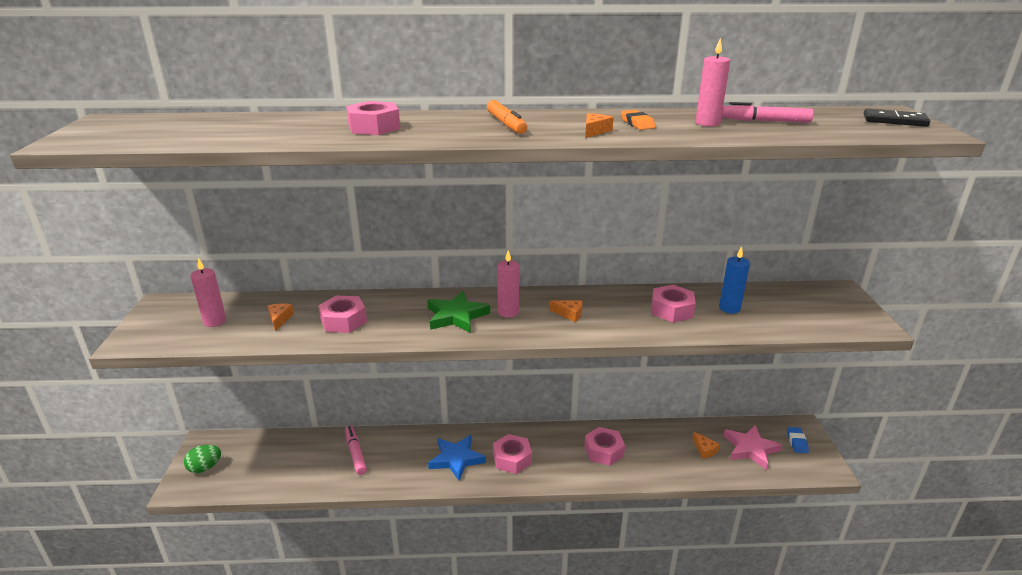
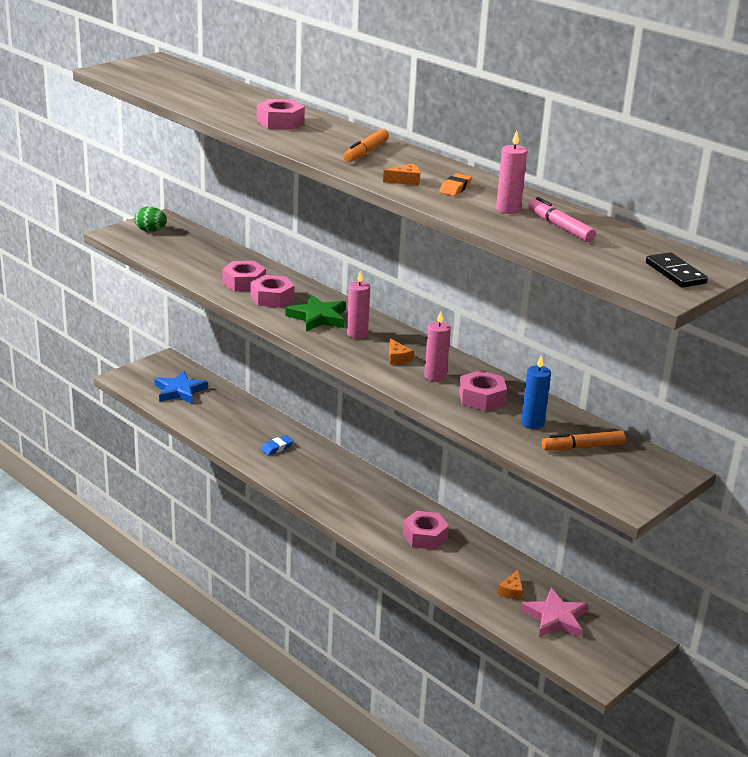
camera: 45 degrees right, 0 degrees up
(205, 468) = (149, 375): green egg -> green egg (151, 231)
(215, 321) = (173, 245): pink candle -> pink candle (435, 376)
(279, 319) = (210, 262): orange cheese -> none
(355, 453) = (248, 423): pink marker -> none
(456, 459) = (307, 470): blue star -> blue star (179, 391)
(512, 459) = (346, 495): pink nut -> pink nut (272, 298)
(782, 306) = (582, 447): none -> orange marker
(797, 442) = (611, 644): blue eraser -> blue eraser (277, 448)

